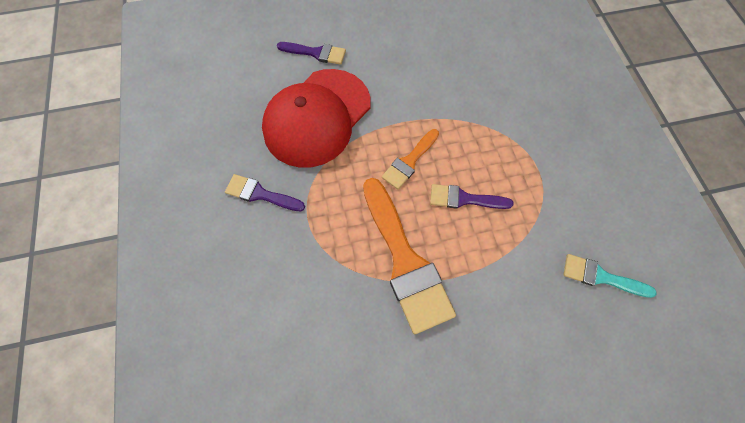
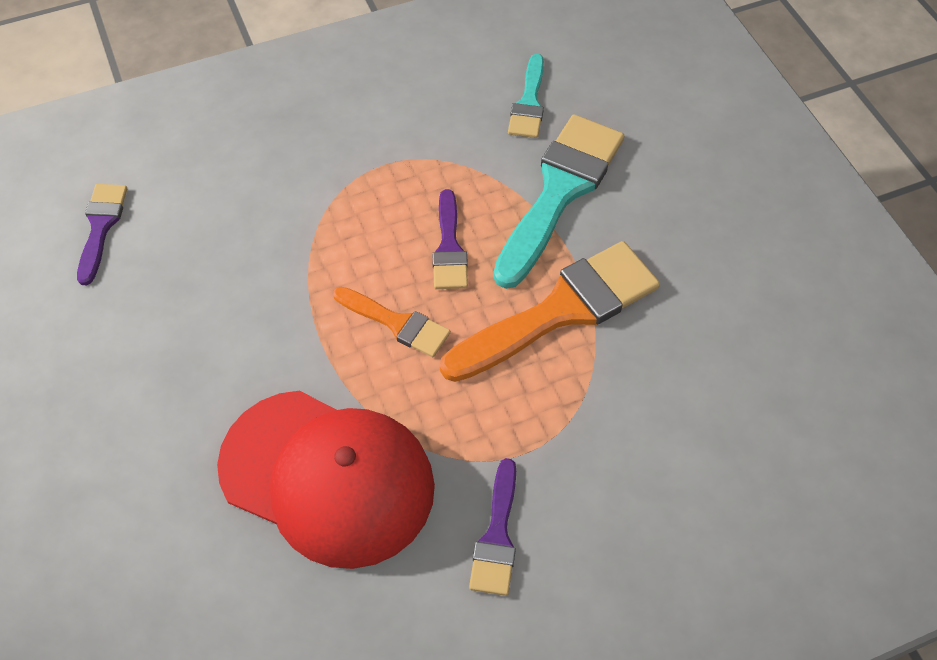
camera: 100 degrees left, 10 degrees down
(316, 53) = (172, 511): purple brush -> purple brush (101, 227)
(509, 281) = (559, 192): none -> turquoise brush

